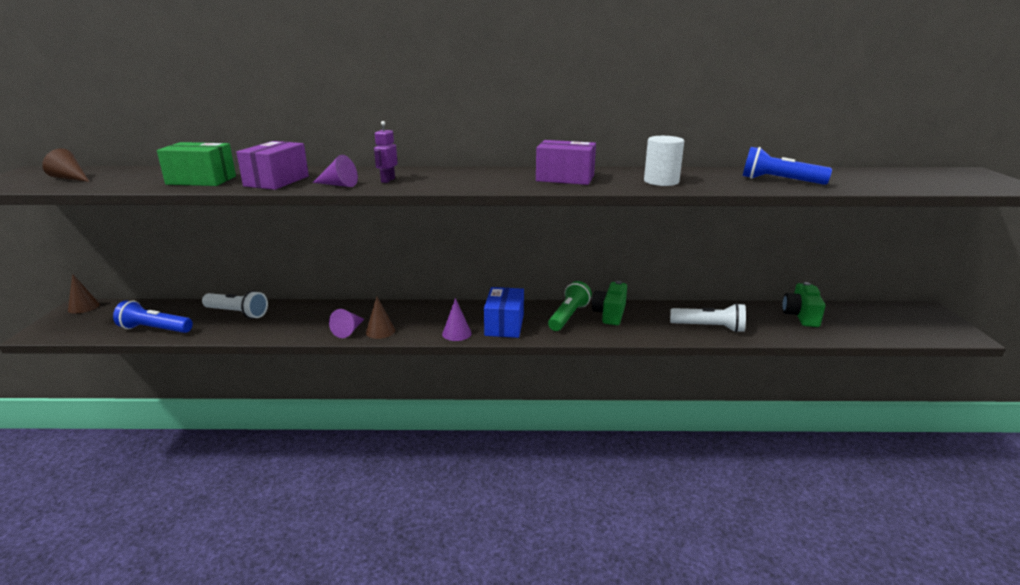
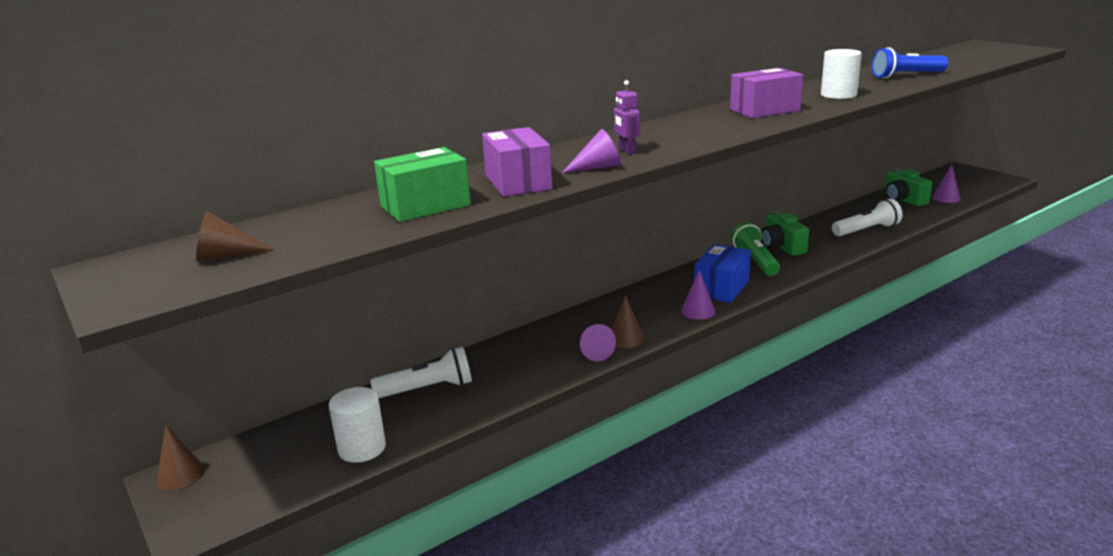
camera: 35 degrees left, 0 degrees up
(155, 329) = (362, 448): blue flashlight -> white cylinder
(504, 325) = (721, 288): blue box -> blue box turned 60 degrees clockwise
(850, 329) = (946, 198): none -> purple cone

